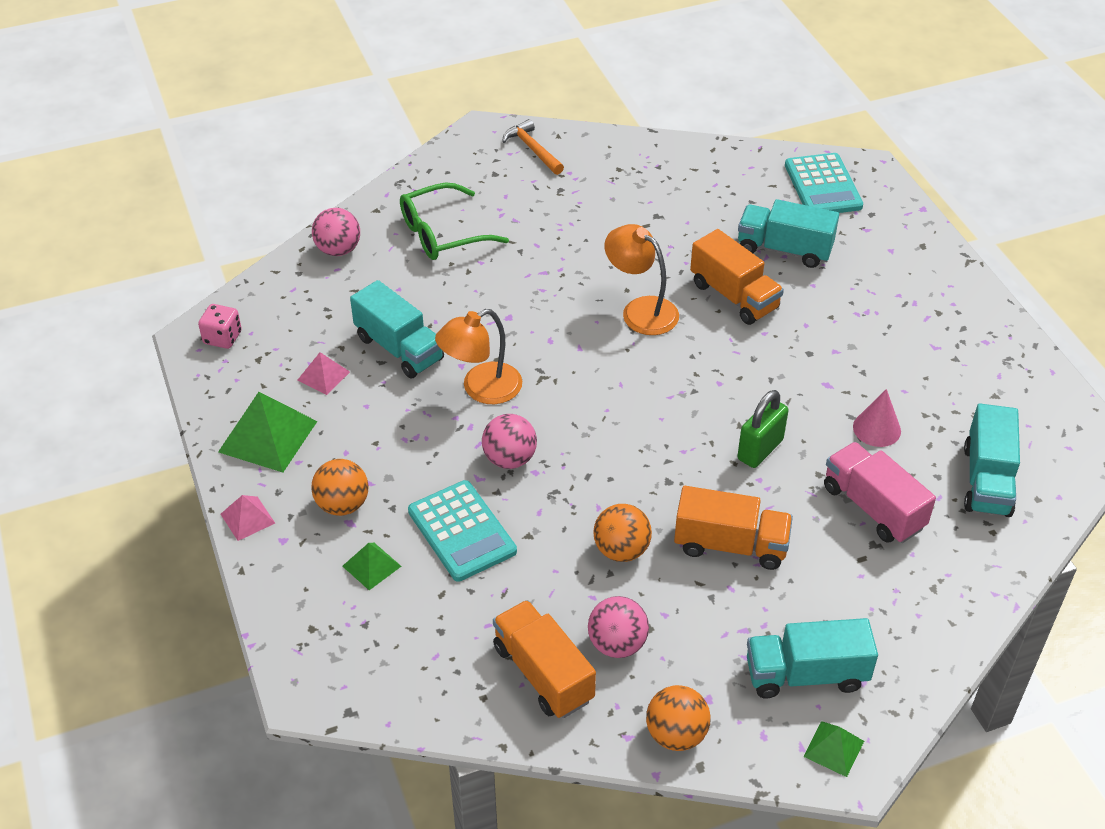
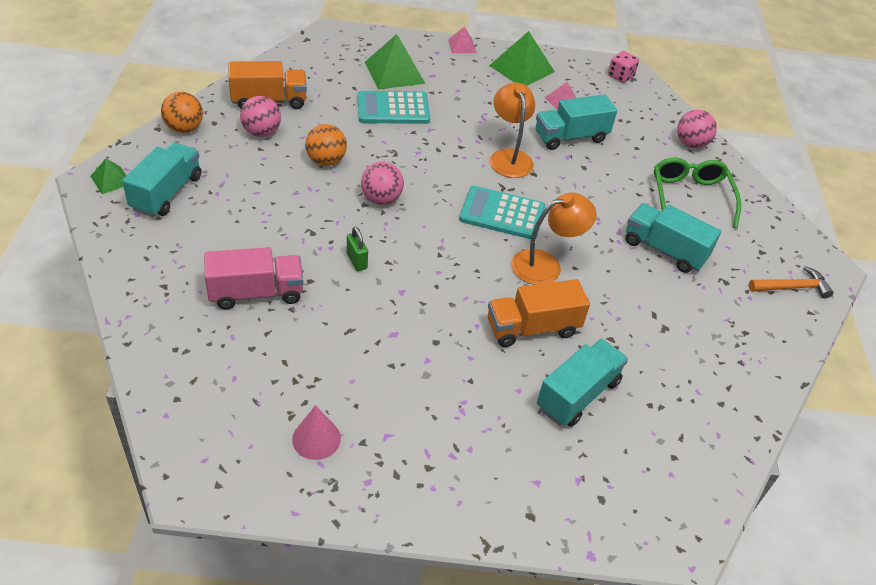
camera: 110 degrees right, 0 degrees up
(342, 505) = (447, 77): orange ball -> none
(371, 566) = (394, 72): green pyramid -> green pyramid, size x1.86
(509, 459) = (437, 146): pink ball -> pink ball (381, 199)
(730, 545) = (288, 207): orange truck -> none
(760, 450) = (356, 261): green padlock -> green padlock, size x0.65
(823, 186) = (665, 481): turquoise calculator -> turquoise calculator (502, 214)
(877, 429) = (326, 338): pink cone -> pink cone (316, 438)
(987, 480) = (221, 376): turquoise truck -> turquoise truck (664, 250)

